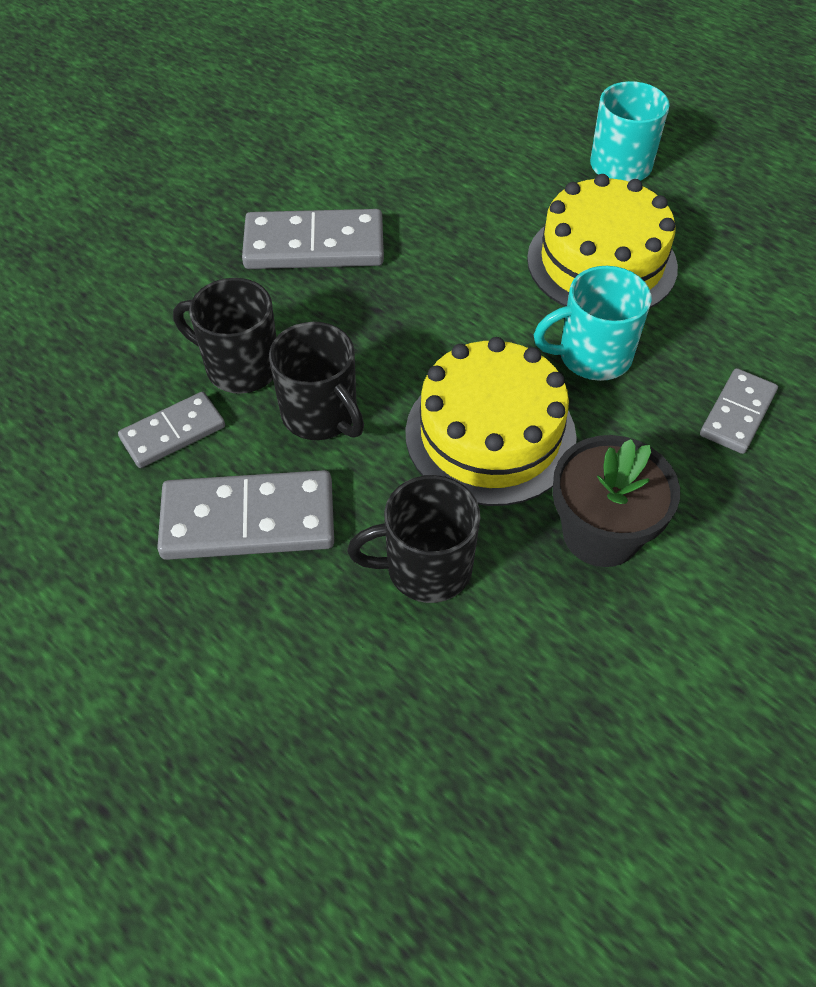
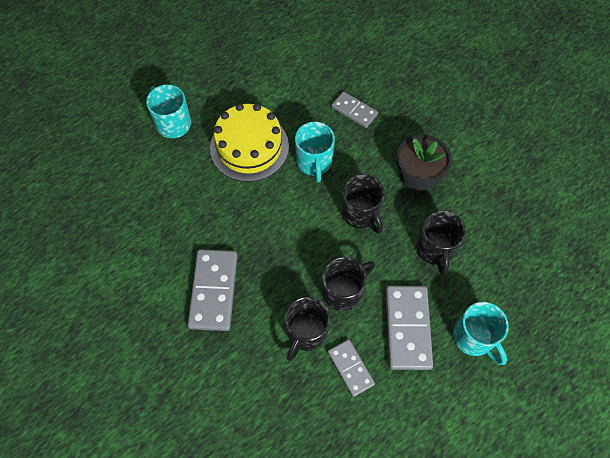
camera: 85 degrees left, 10 degrees up
(226, 641) = (474, 338): none -> turquoise mug
(490, 435) = (360, 214): yellow cake -> black mug

